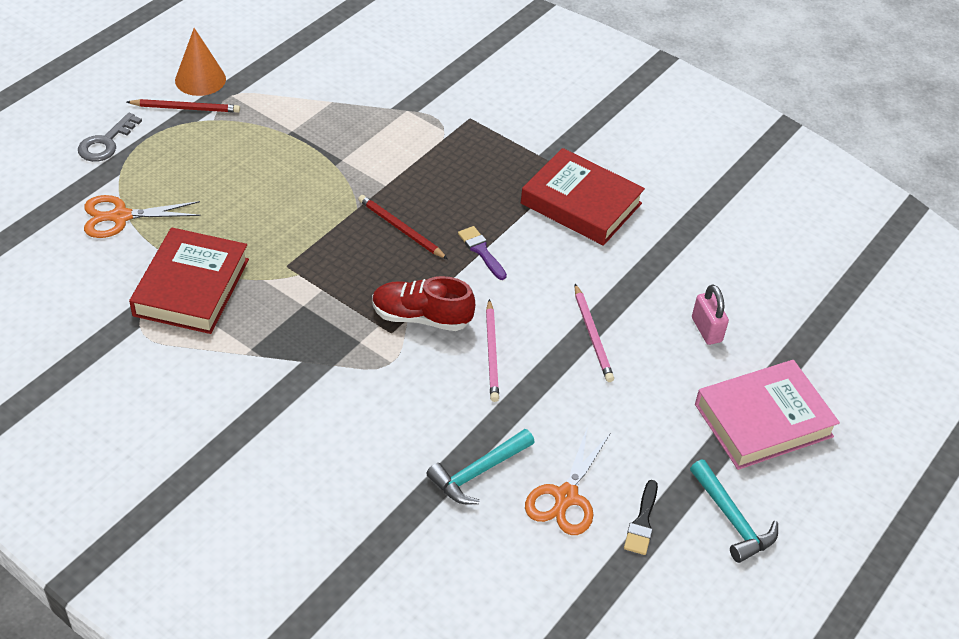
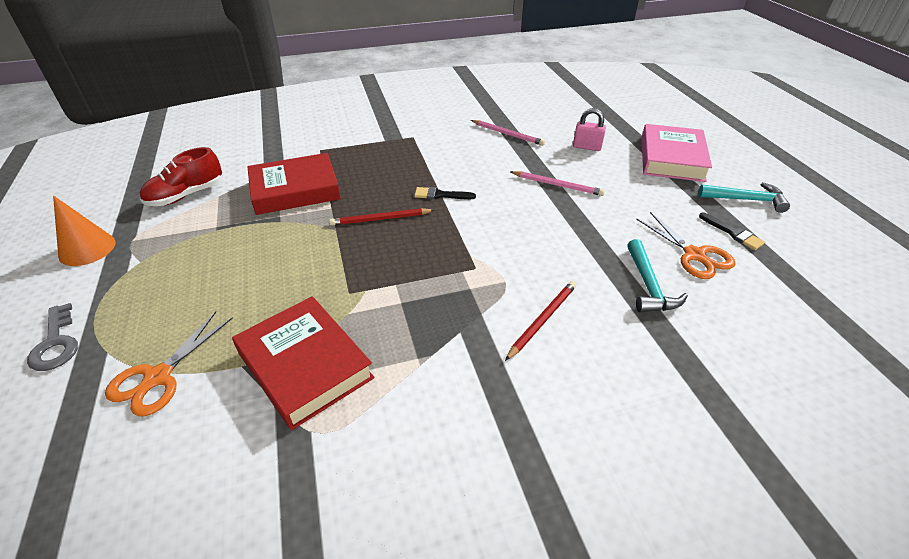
camera: 50 degrees left, 5 degrees down
(186, 108) = (103, 271): red pencil -> red pencil (542, 320)
(421, 317) = (475, 247): red shoe -> red shoe (186, 195)
(481, 251) = (440, 195): purple brush -> black brush
(492, 353) = (537, 230): pink pencil -> pink pencil (507, 134)
(581, 203) = (443, 144): red book -> red book (295, 190)

